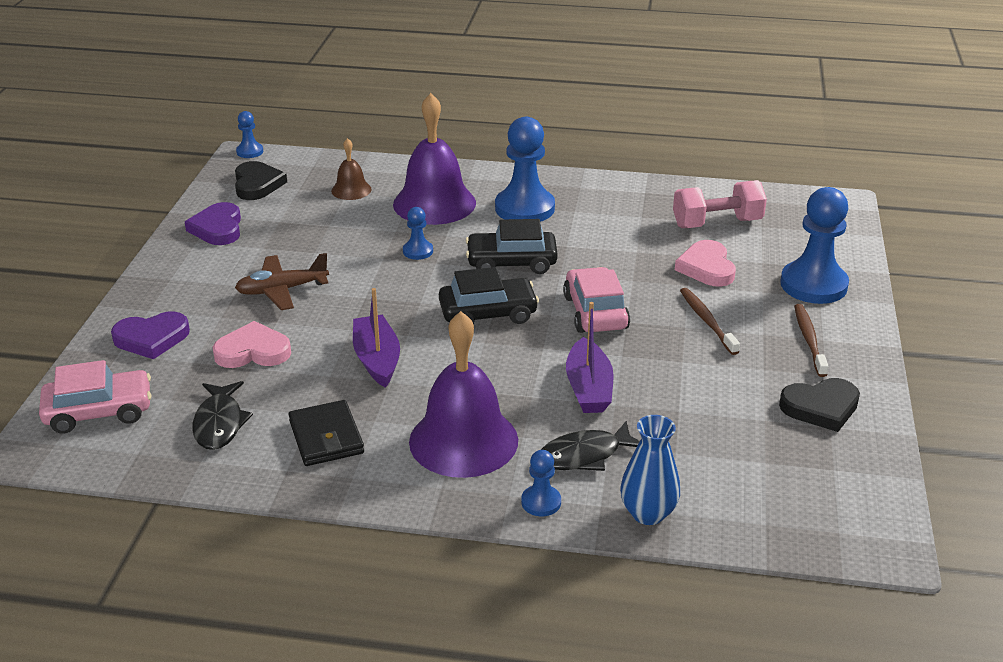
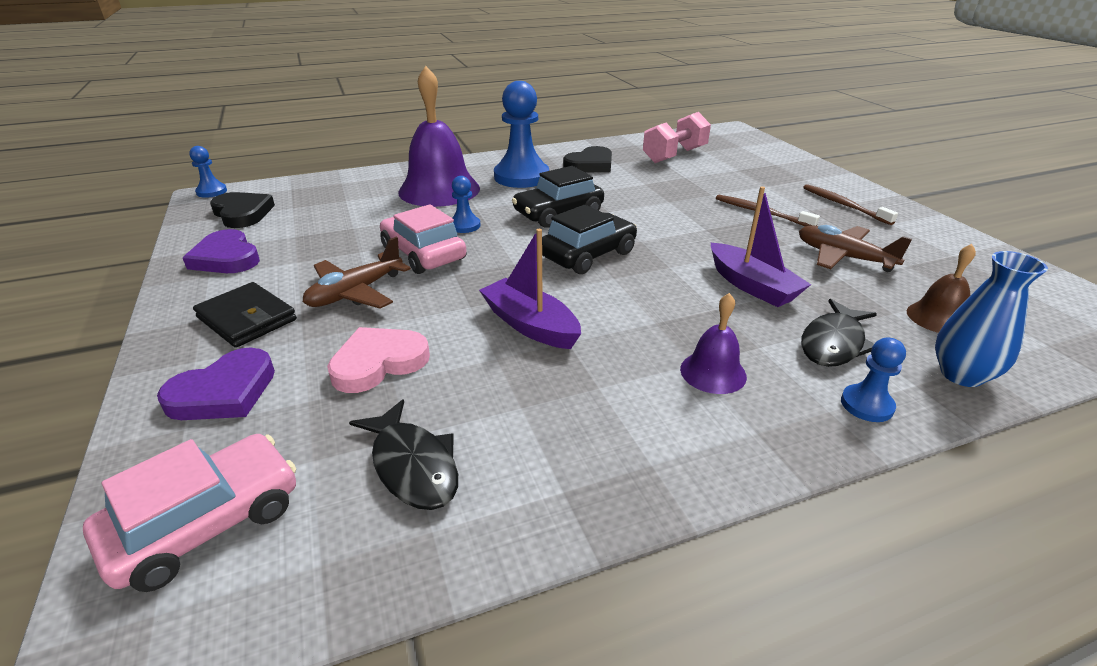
camera: 30 degrees left, 0 degrees up
(326, 437) = (567, 427): black wallet -> black wallet (247, 319)
(351, 190) = (348, 197): brown bell -> brown bell (938, 318)
(463, 440) = (713, 372): purple bell -> purple bell, size x0.49
(595, 312) = (673, 229): pink car -> pink car (423, 254)
(706, 268) = (708, 181): pink heart -> none
(713, 391) = (843, 257): none -> brown plane
(813, 285) = (791, 174): blue pawn -> none
(821, 407) = (925, 244): black heart -> black heart (590, 165)

